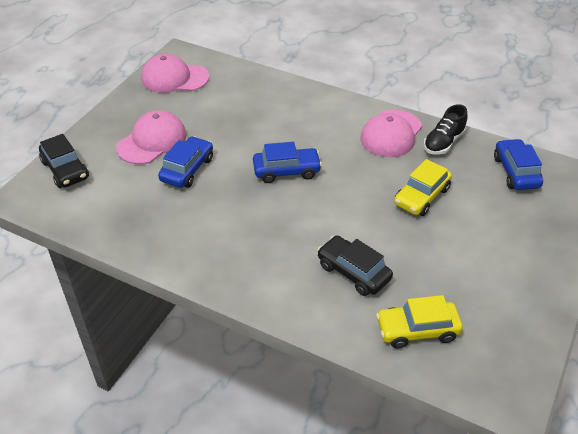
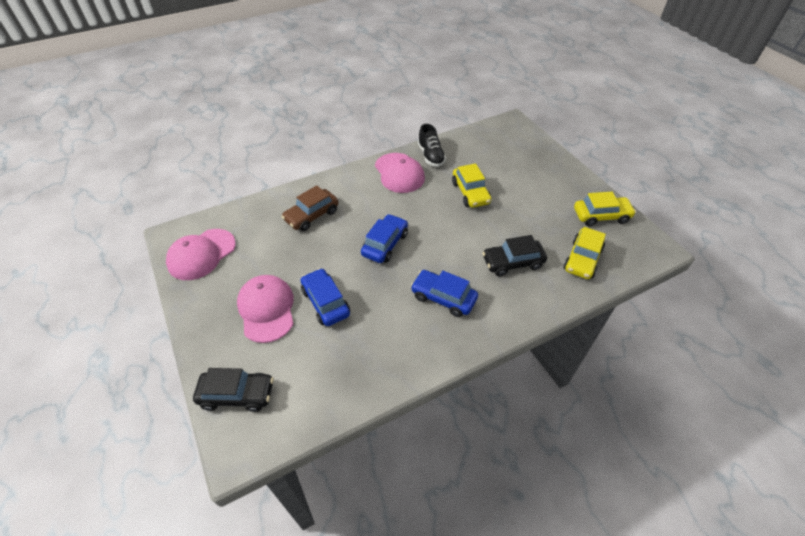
camera: 55 degrees left, 5 degrees up
(275, 110) = (312, 215): none -> brown car
(510, 322) = (601, 216): none -> yellow car
(516, 172) = (484, 143): blue car -> blue car (443, 298)

